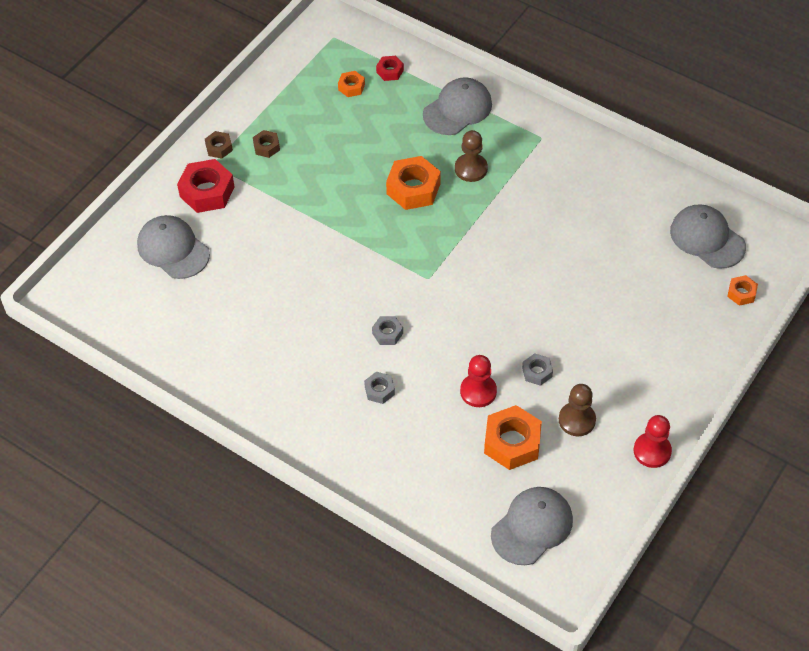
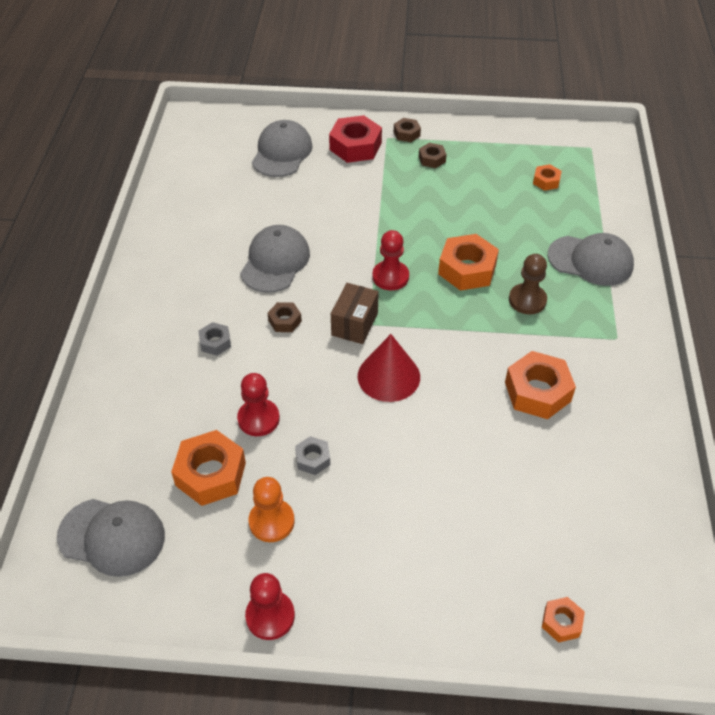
camera: 60 degrees right, 5 degrees down
(387, 242) = (390, 277): none -> red pawn
(387, 333) = (285, 321): grey nut -> brown nut
(390, 71) = (589, 197): red nut -> none
(422, 288) = (354, 324): none -> brown box
(489, 291) = (388, 376): none -> red cone
(560, 209) = (537, 391): none -> orange nut
(577, 420) = (271, 521): brown pawn -> orange pawn
(707, 238) = (613, 549): grey cap -> grey cap (275, 262)

